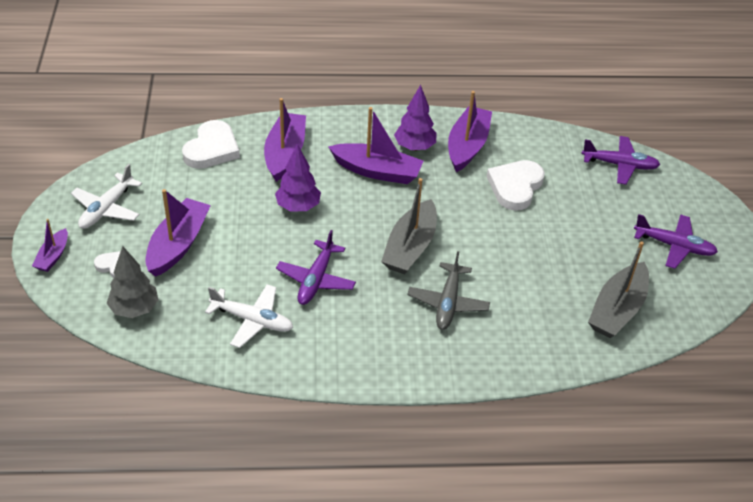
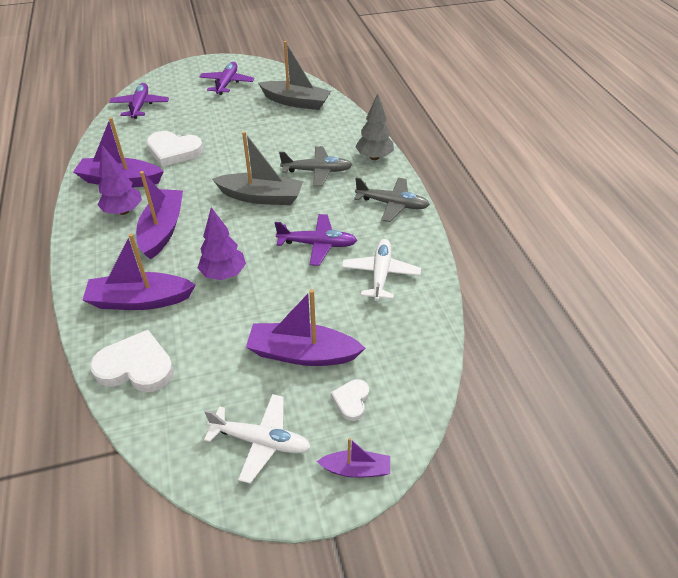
camera: 100 degrees left, 0 degrees up
(134, 309) = (402, 363): grey tree -> grey tree (374, 157)
(364, 359) = (392, 204): none -> grey plane

